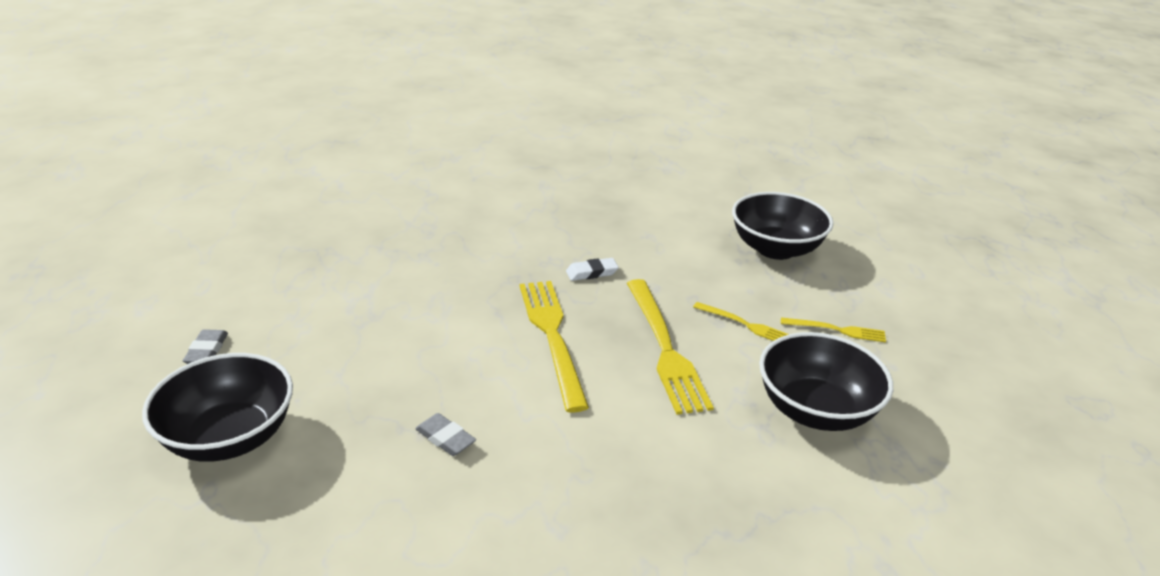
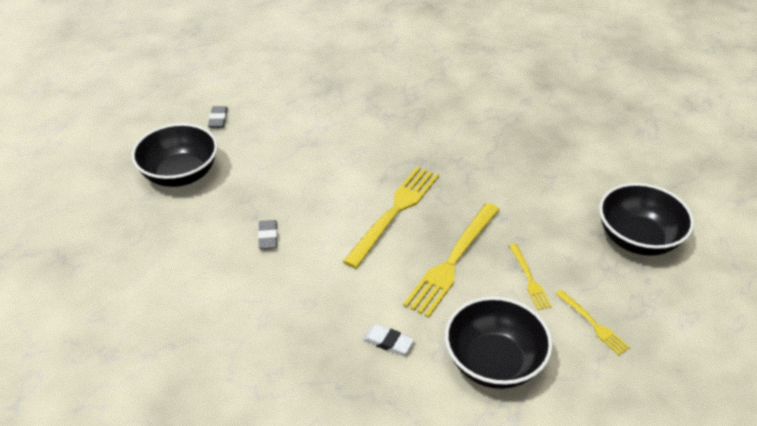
camera: 45 degrees right, 10 degrees up
(207, 350) = (218, 119): grey eraser -> grey eraser turned 45 degrees counterclockwise
(591, 272) = (474, 183): white eraser -> white eraser (388, 342)

